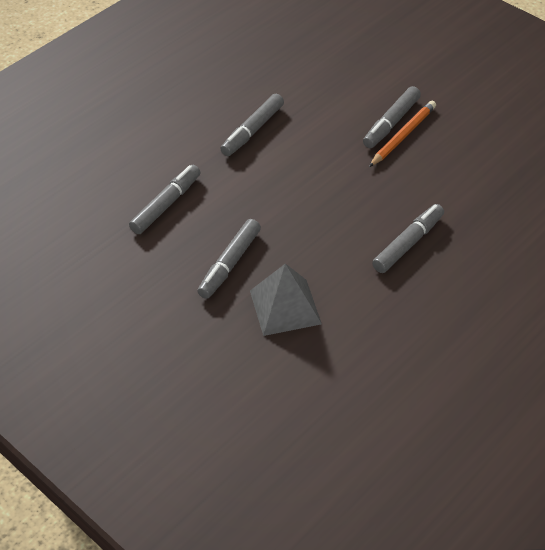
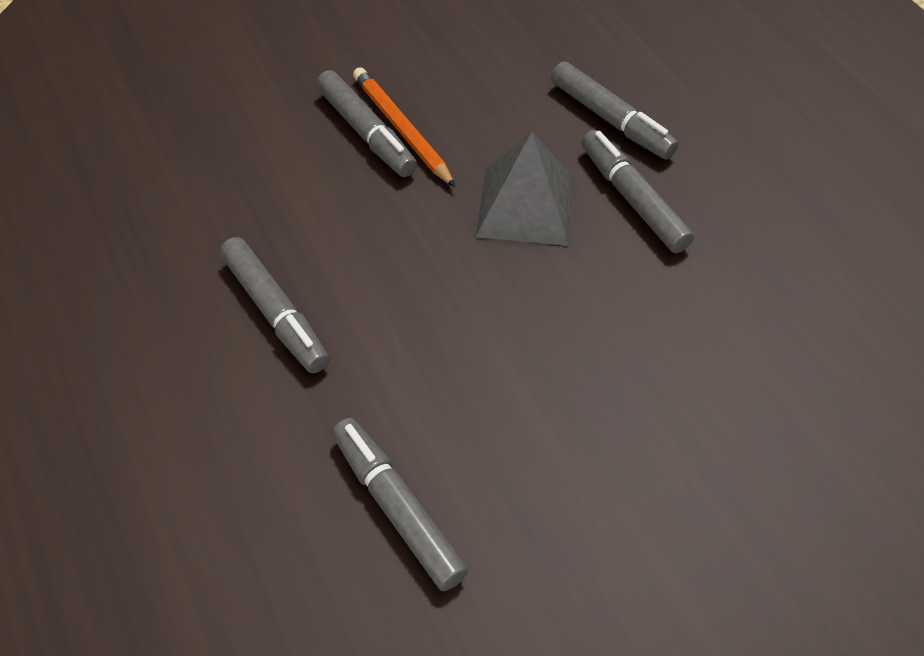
camera: 70 degrees left, 5 degrees up
(230, 264) = (592, 447): grey marker -> grey marker (611, 120)
(285, 307) = (718, 396): grey pyramid -> grey pyramid (525, 207)

